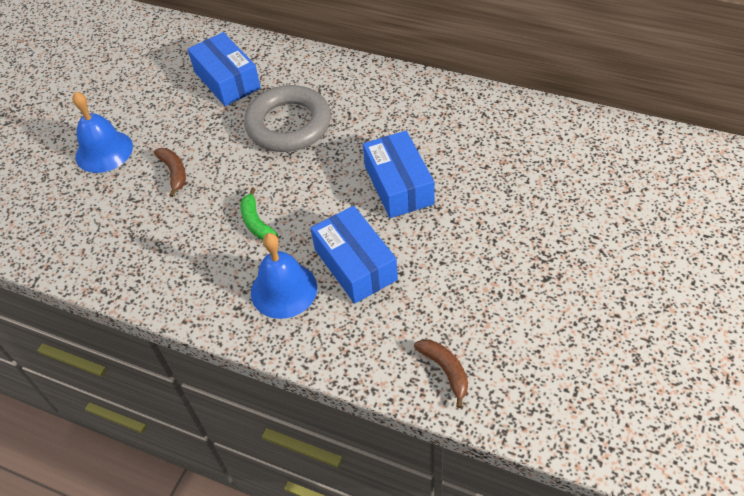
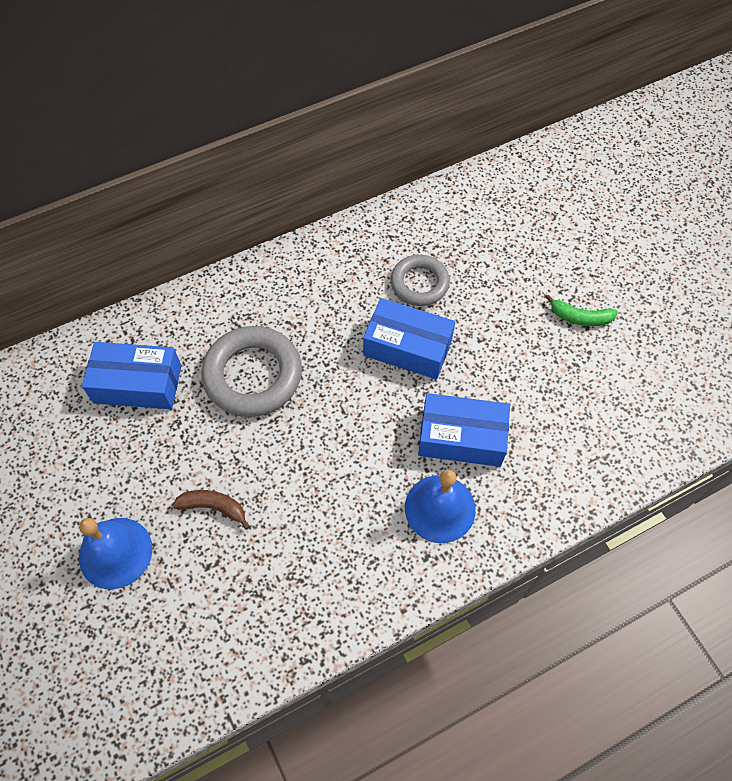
camera: 55 degrees left, 10 degrees up
(256, 222) = (345, 479): green banana -> green banana (580, 317)
(445, 370) = (614, 451): brown banana -> none
(462, 155) = (419, 283): none -> grey ring

